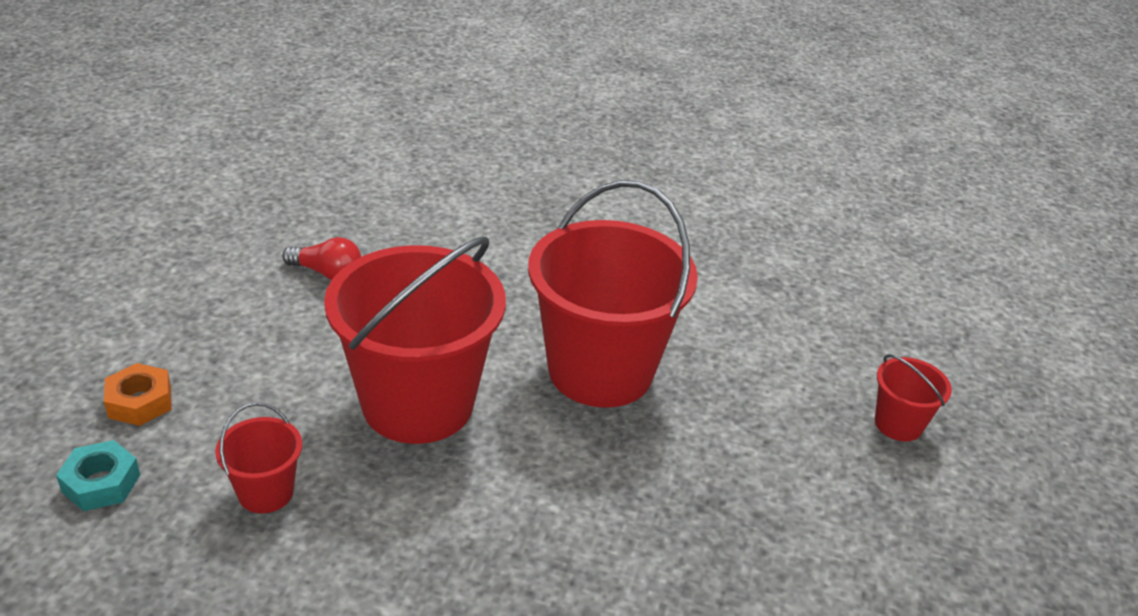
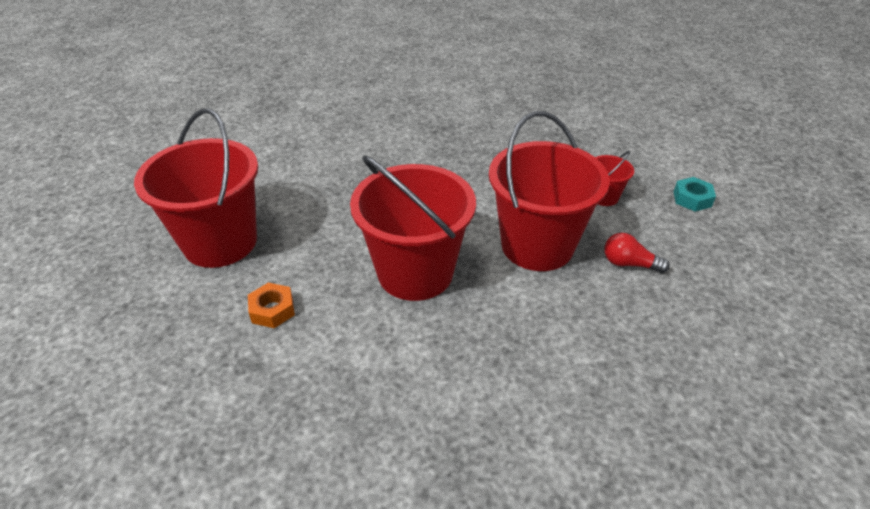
camera: 175 degrees left, 5 degrees up
(140, 402) = (709, 241): orange nut -> orange nut (272, 310)
(327, 273) = (649, 355): red light bulb -> red light bulb (629, 264)
(898, 424) = (220, 242): red bucket -> red bucket, size x2.27

